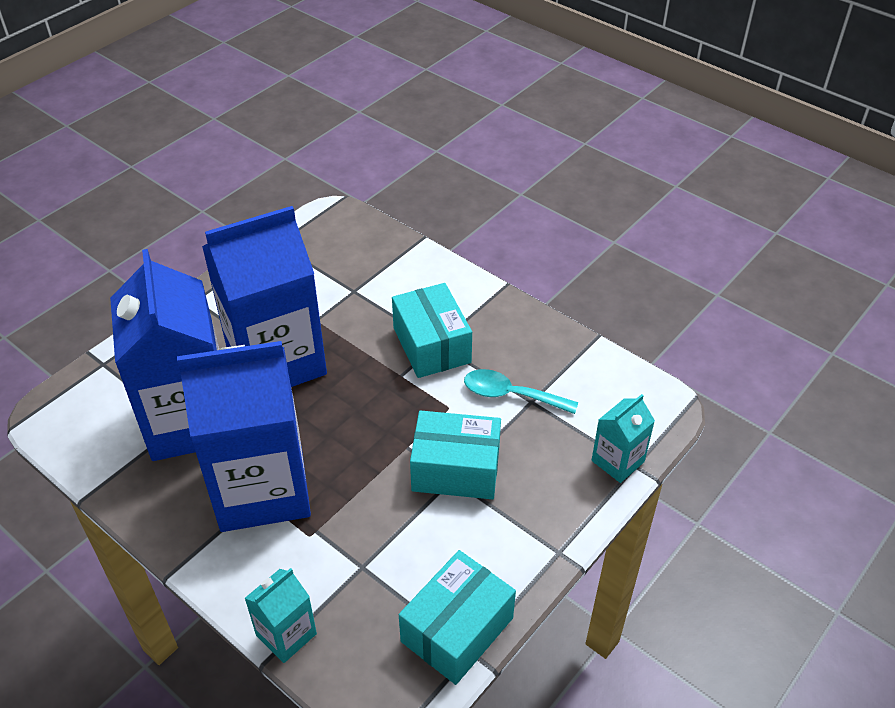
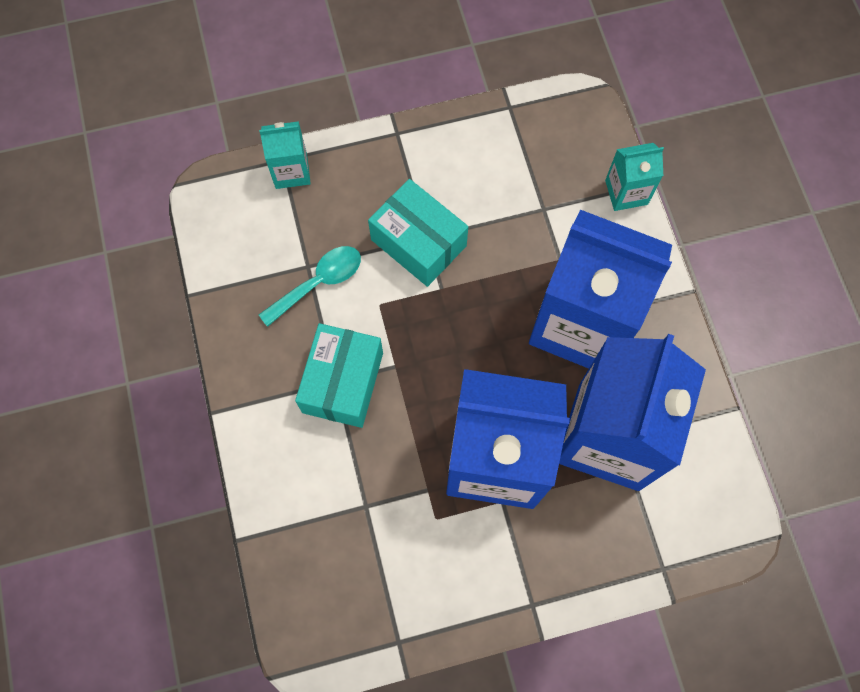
camera: 145 degrees left, 25 degrees up
(457, 629) = (508, 125): turquoise box -> none
(511, 395) = (319, 283): turquoise spoon -> turquoise spoon turned 90 degrees counterclockwise

